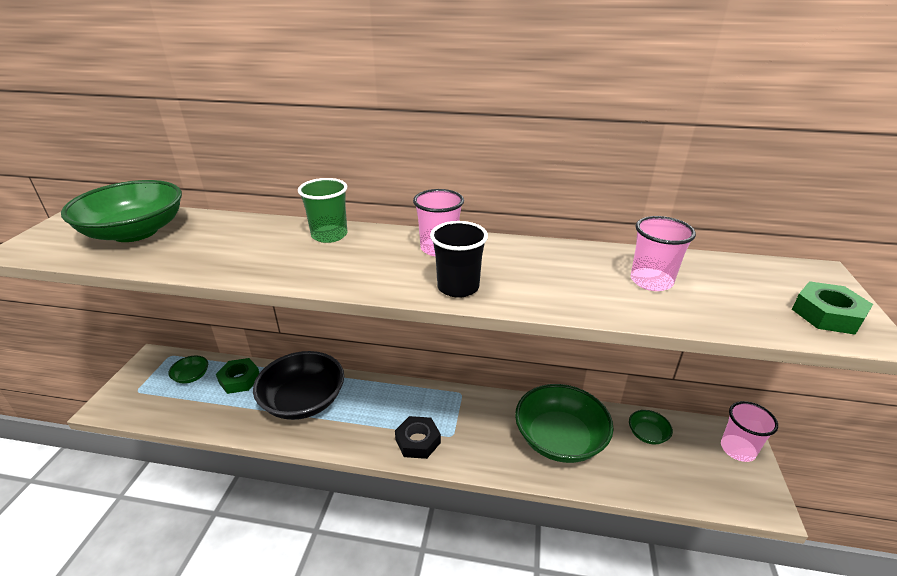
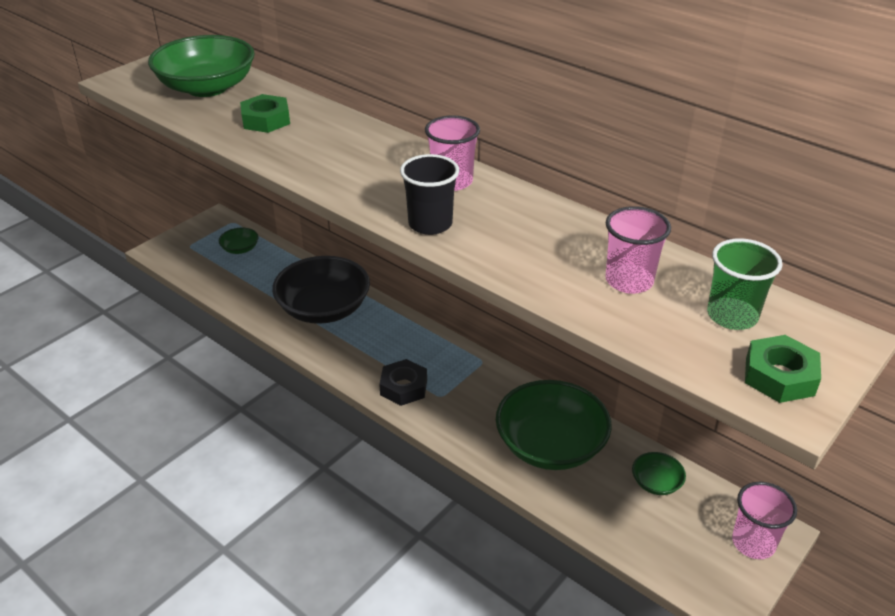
camera: 30 degrees right, 5 degrees up
(239, 379) = (279, 267): green nut -> green nut (266, 120)
(329, 235) = (364, 137): green cup -> green cup (732, 316)

